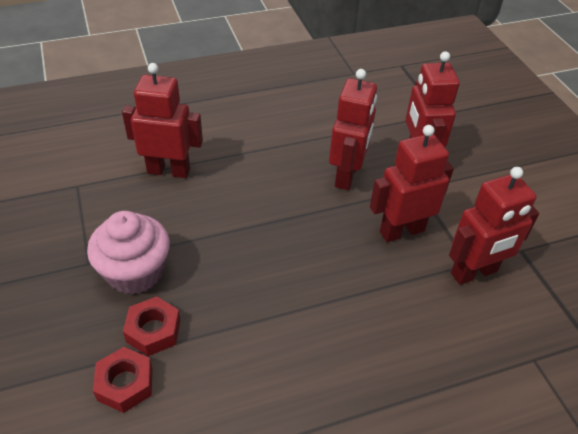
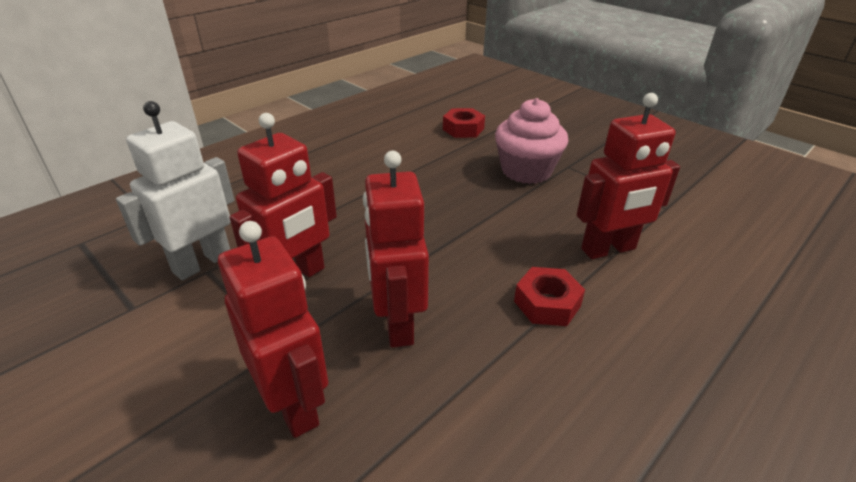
camera: 155 degrees right, 10 degrees down
(153, 331) = (473, 150): red nut -> red nut (547, 303)
(474, 273) = (202, 263): red robot -> white robot

